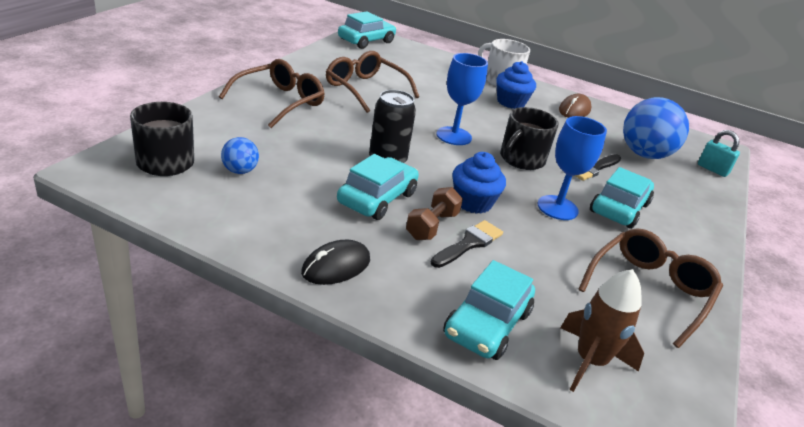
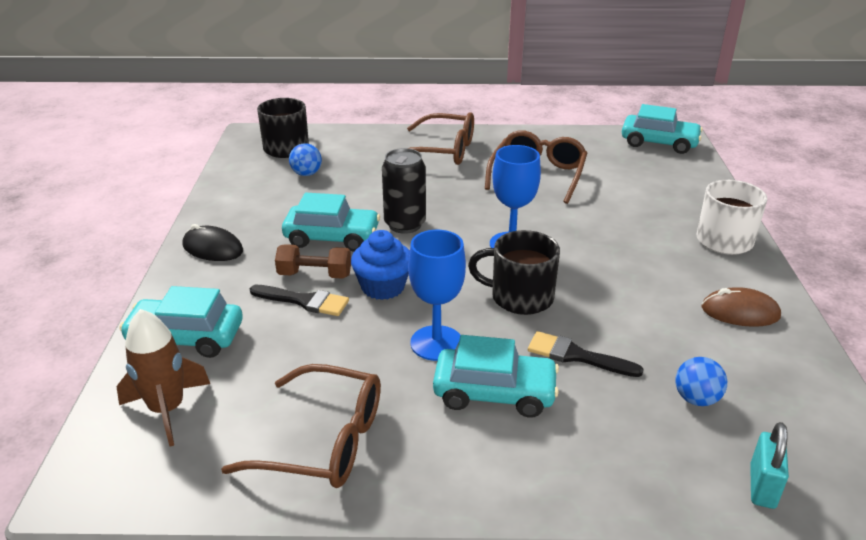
camera: 70 degrees right, 0 degrees up
(511, 102) = (668, 260): blue cupcake -> none
(644, 154) = (696, 399): blue ball -> blue ball, size x0.48

